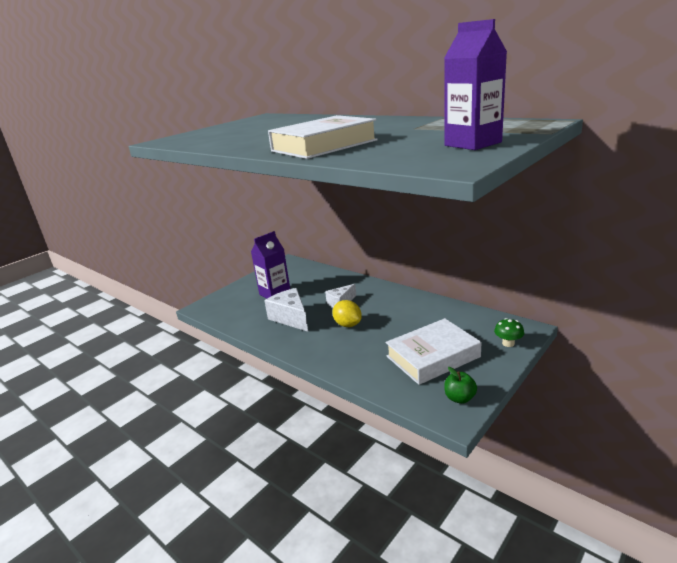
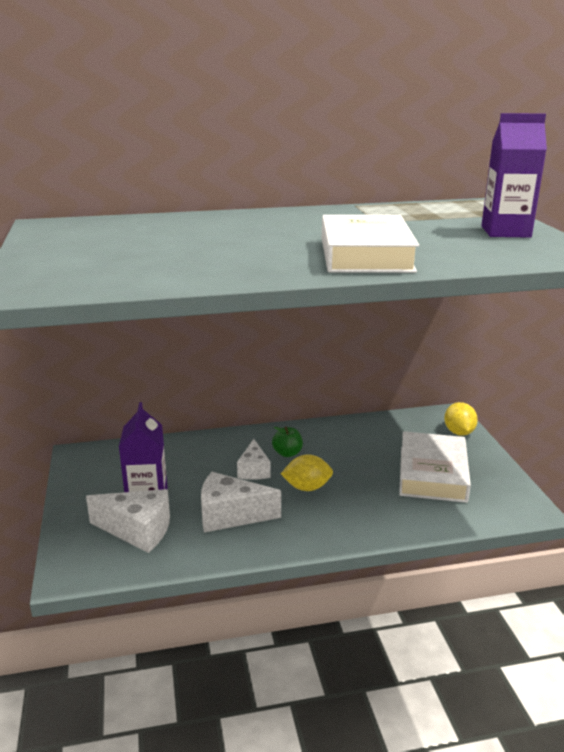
camera: 55 degrees left, 0 degrees up
(249, 304) = (138, 530): none -> white cheese
(459, 398) = (509, 494): green apple -> green apple (287, 453)
(508, 343) = (459, 432): green mushroom -> yellow lemon

